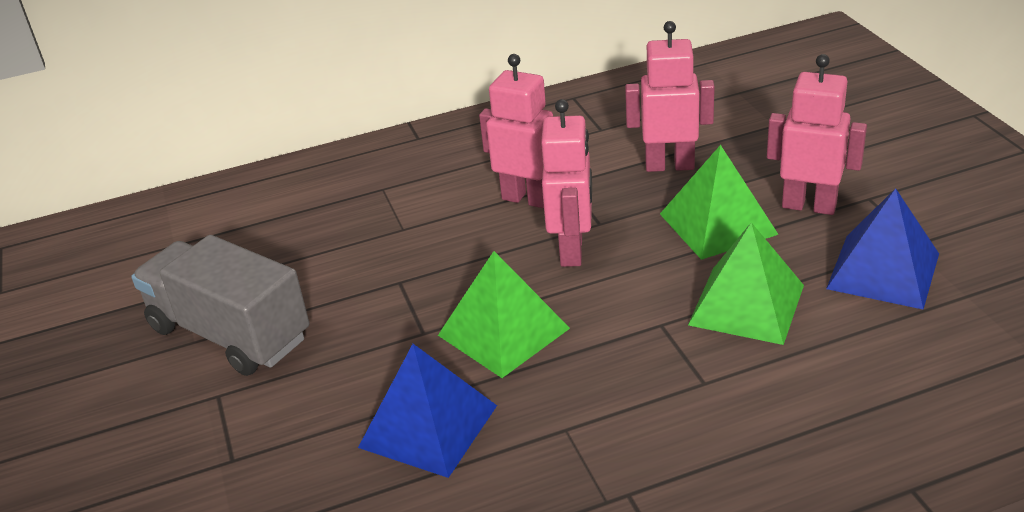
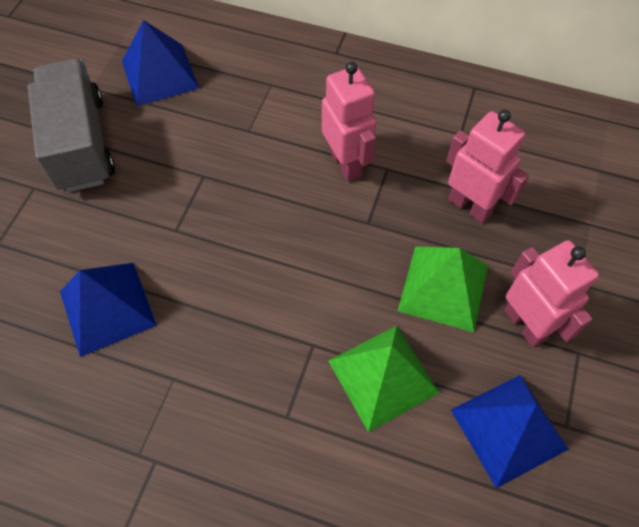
camera: 35 degrees right, 25 degrees up
(252, 240) = (160, 74): none -> blue pyramid
(503, 331) = (218, 269): green pyramid -> none
(572, 250) = (326, 234): pink robot -> none

